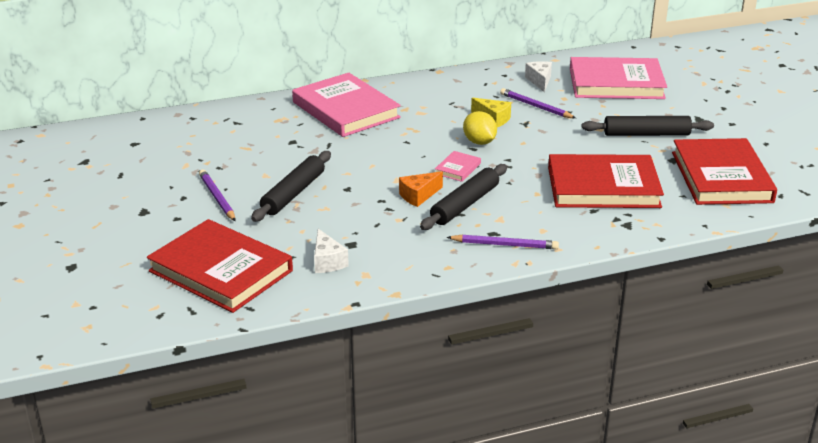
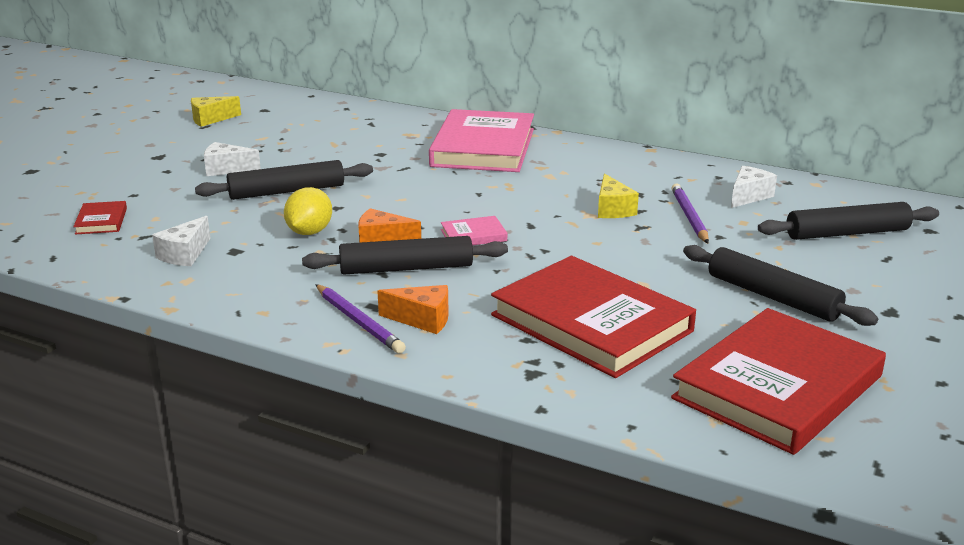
camera: 45 degrees right, 5 degrees down
(111, 168) = (210, 119): none -> yellow cheese
(217, 198) = (226, 169): purple pencil -> white cheese
(220, 271) = (101, 221): red book -> red book, size x0.41
(479, 142) = (550, 223): yellow lemon -> yellow lemon (309, 232)
(530, 227) = (422, 319): none -> orange cheese
(616, 84) = (847, 233): pink book -> black rolling pin

